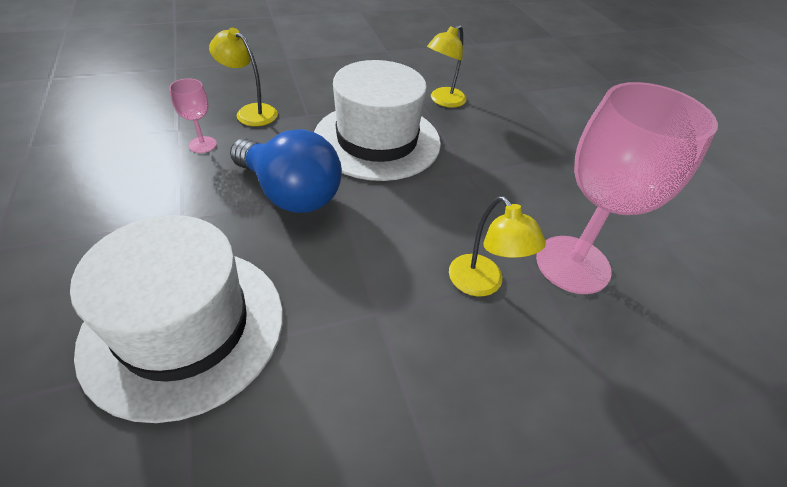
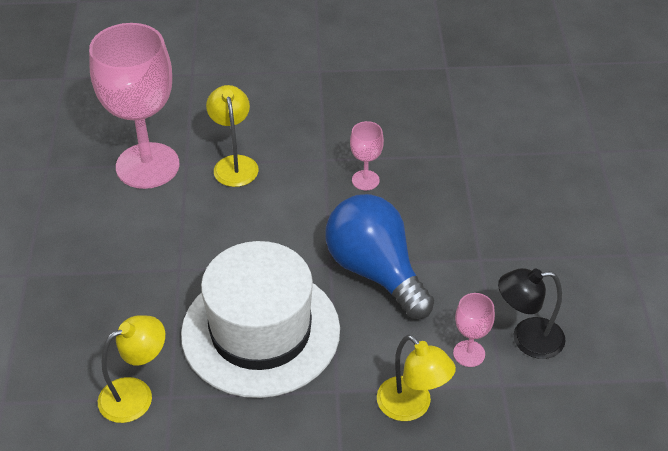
camera: 160 degrees left, 0 degrees up
(147, 159) = (527, 339): none -> black lamp
(185, 327) = (463, 172): white hat -> none
(318, 290) = (365, 180): none -> pink goblet

